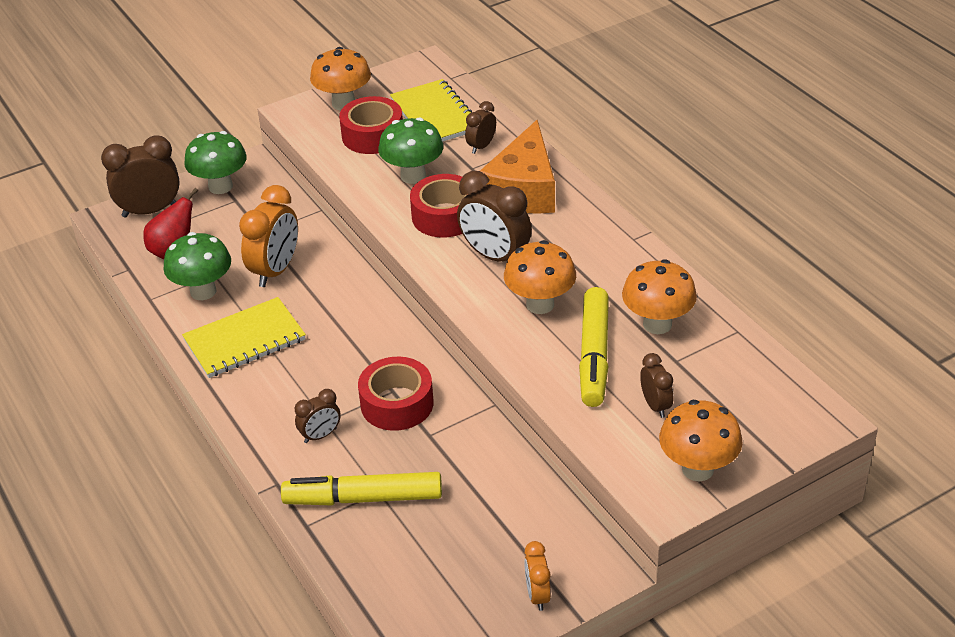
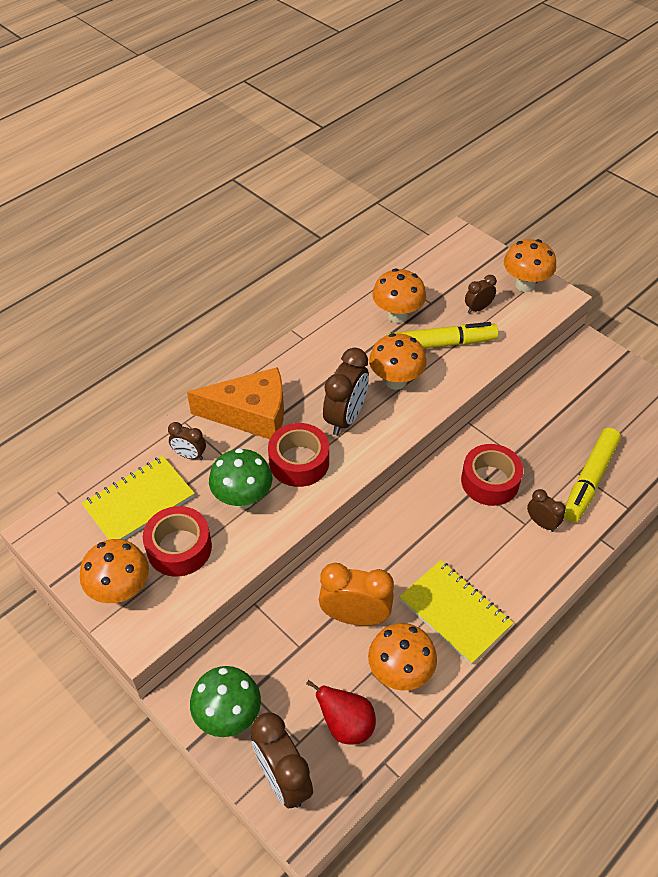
camera: 105 degrees left, 10 degrees up
(203, 291) = (400, 672): green mushroom -> orange mushroom
(363, 498) = (589, 480): yellow marker -> yellow marker turned 45 degrees clockwise
(537, 595) = (622, 372): orange clock -> none

